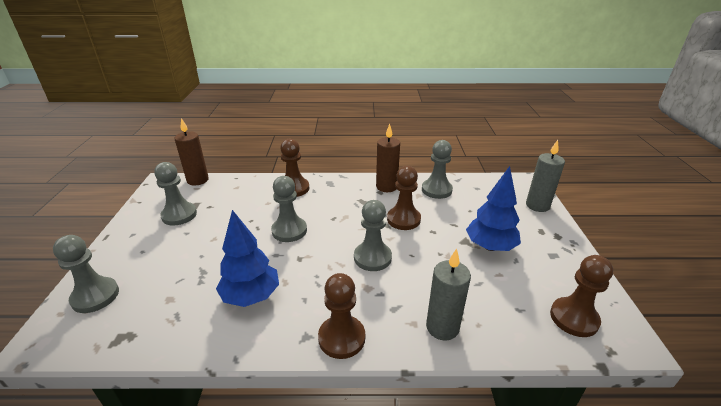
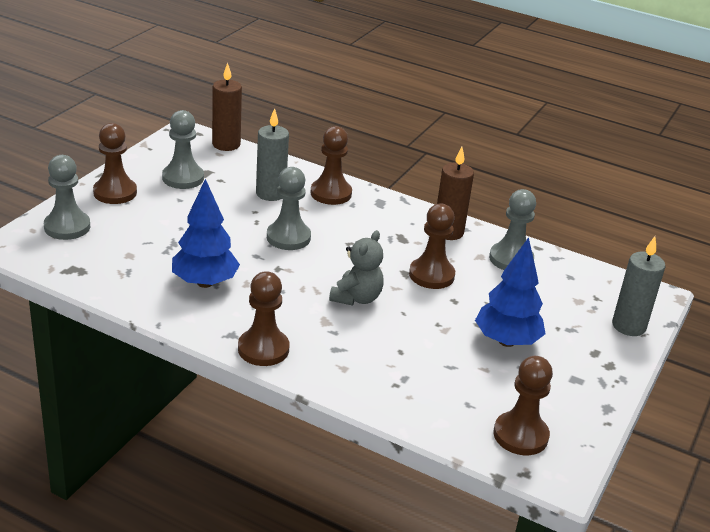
camera: 25 degrees right, 0 degrees up
(127, 247) = (115, 192): none -> brown pawn
(372, 258) = (356, 298): grey pawn -> grey teddy bear
(442, 327) = (369, 382): grey candle -> grey candle (270, 193)

